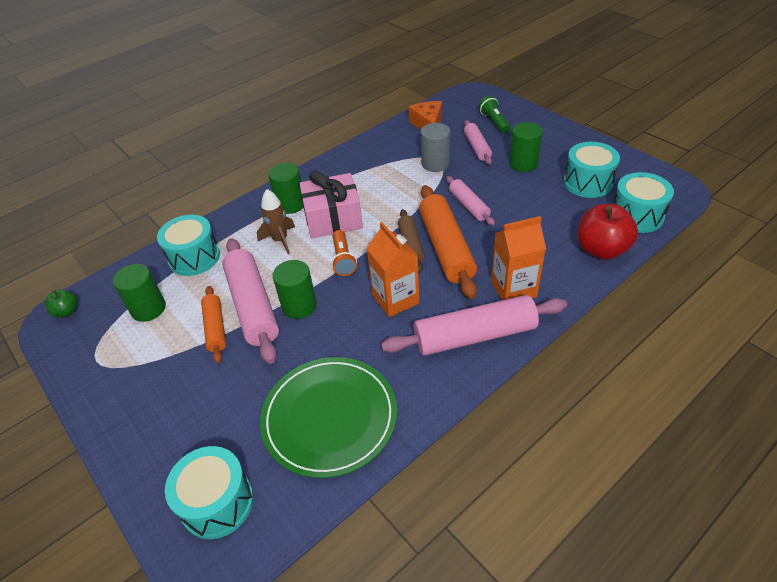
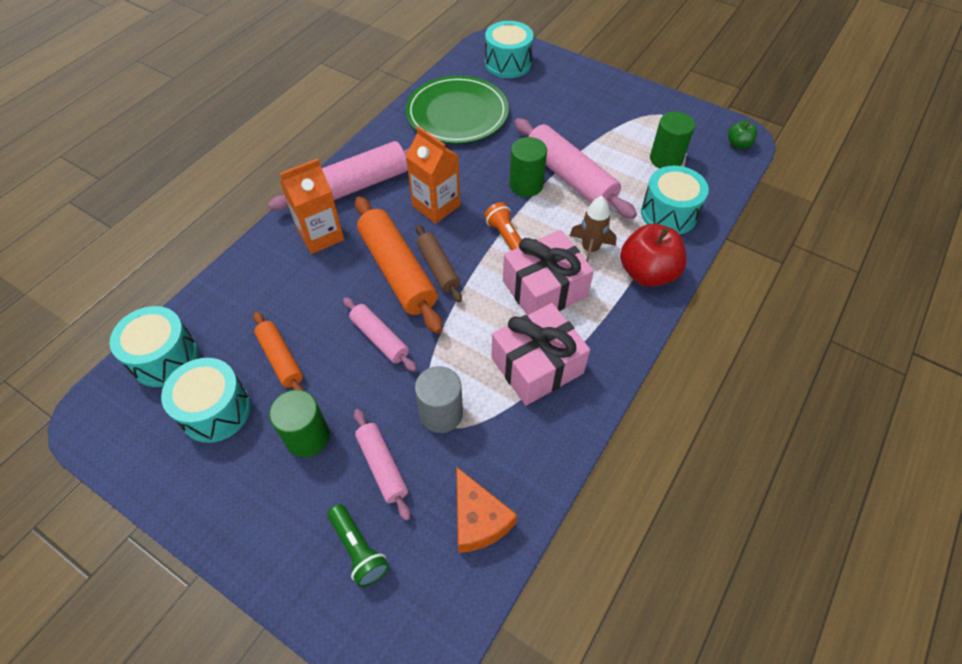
camera: 160 degrees right, 10 degrees up
(216, 328) = (589, 154): orange rolling pin -> orange rolling pin (280, 359)
(291, 204) = (610, 301): green cylinder -> none
(363, 178) = (537, 365): none -> pink gift
(601, 250) = (221, 298): red apple -> red apple (647, 273)

